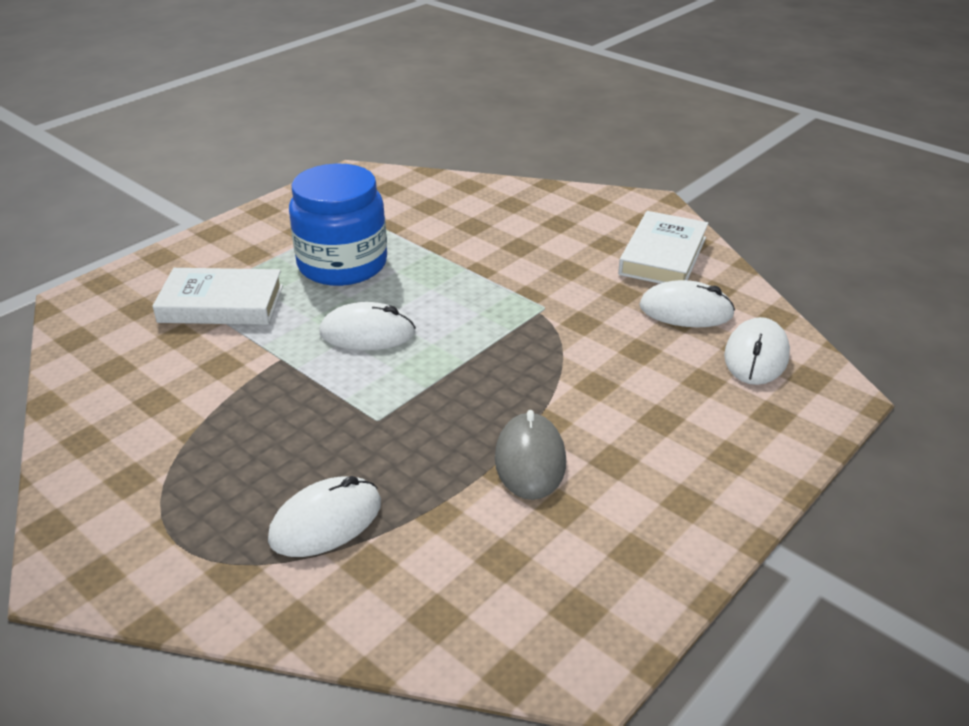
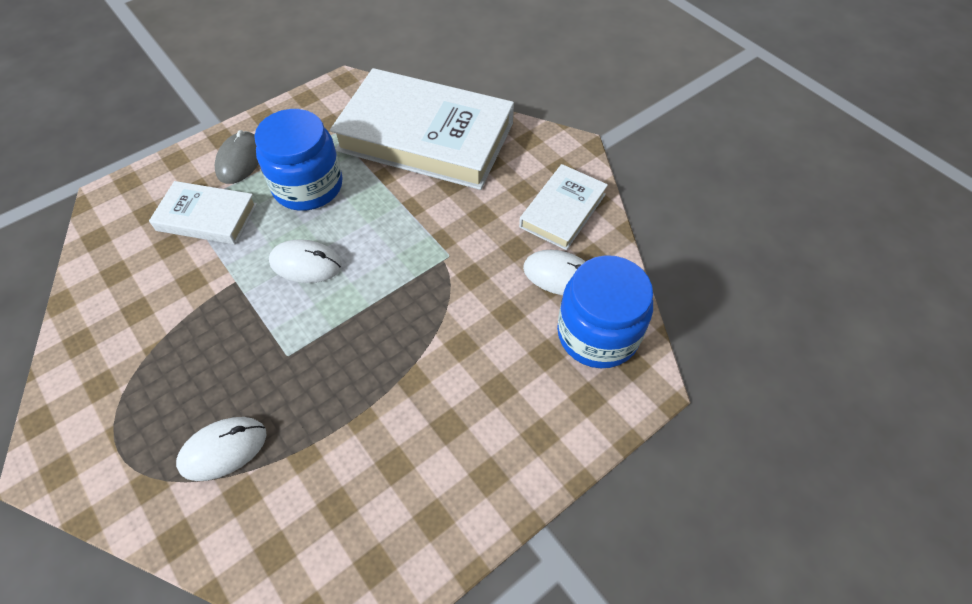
camera: 10 degrees right, 20 degrees up
(471, 209) = (426, 136): none -> white book
(530, 460) = (386, 415): grey mouse -> grey mouse (240, 160)
(756, 356) = (597, 333): white mouse -> blue jar

